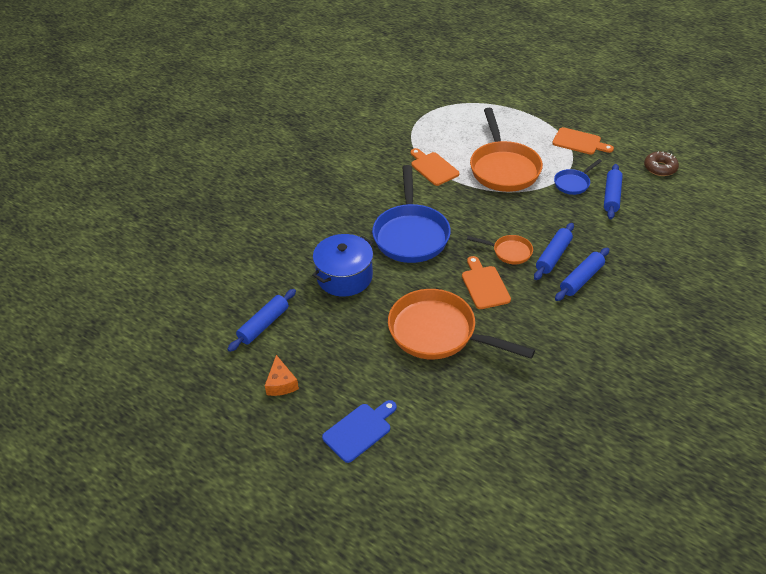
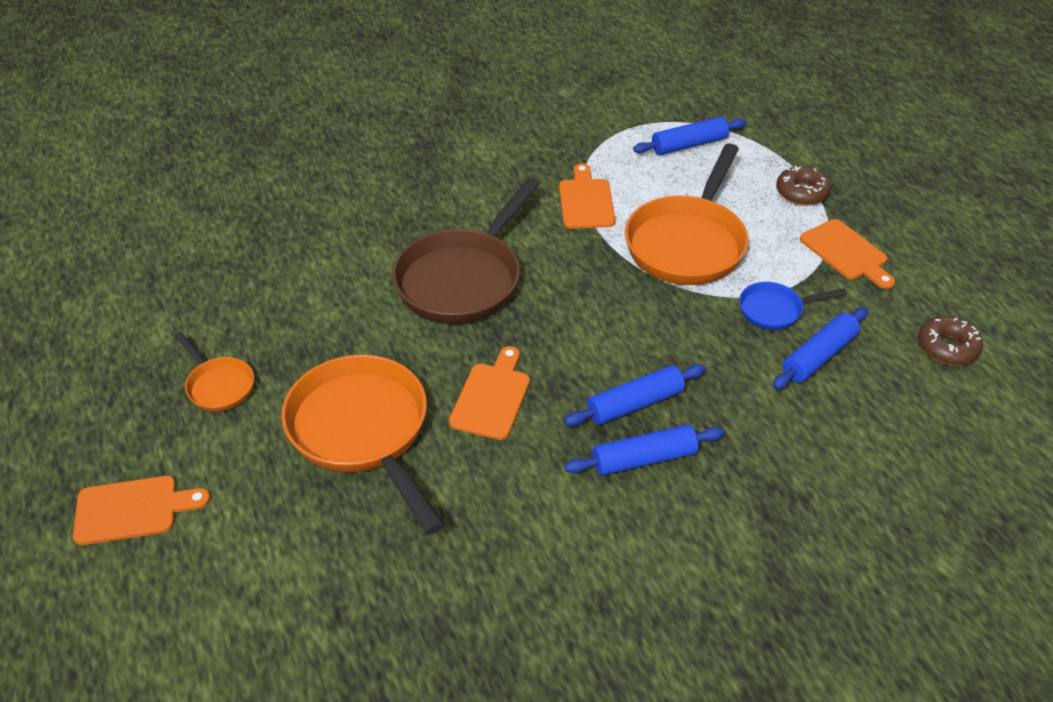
camera: 30 degrees right, 0 degrees up
(264, 325) = (167, 311): blue rolling pin -> blue rolling pin (689, 145)
(281, 383) = (109, 396): orange cheese -> none
(344, 277) = (322, 296): blue pot -> none
(359, 430) = (133, 509): blue cutting board -> orange cutting board
(411, 234) = (463, 279): blue pan -> brown pan
(509, 252) = (575, 366): orange pan -> orange pan (218, 385)
(532, 121) = (801, 193): none -> brown donut

